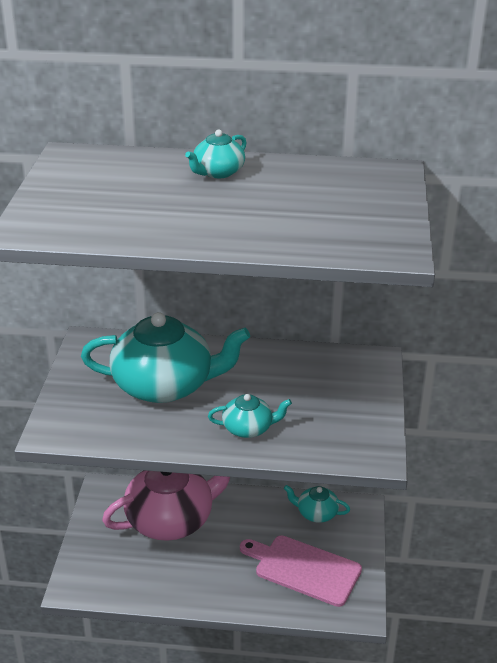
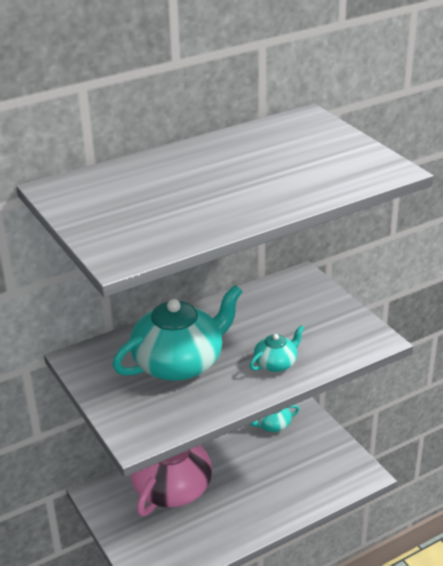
camera: 35 degrees left, 0 degrees up
(217, 172) = (192, 160): turquoise teapot -> none
(304, 569) = (302, 467): pink cutting board -> none

